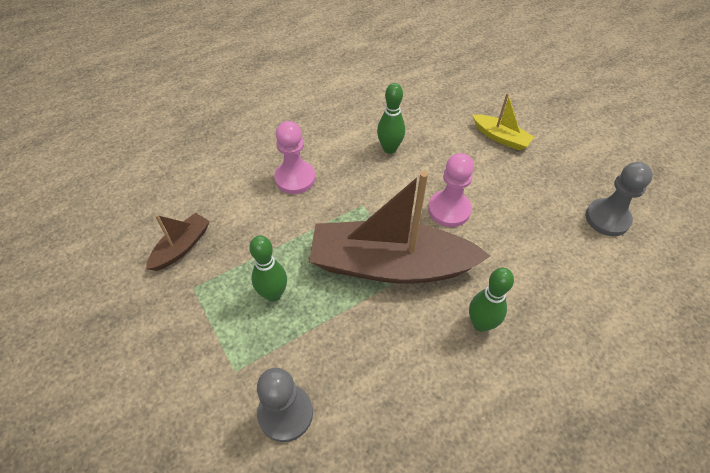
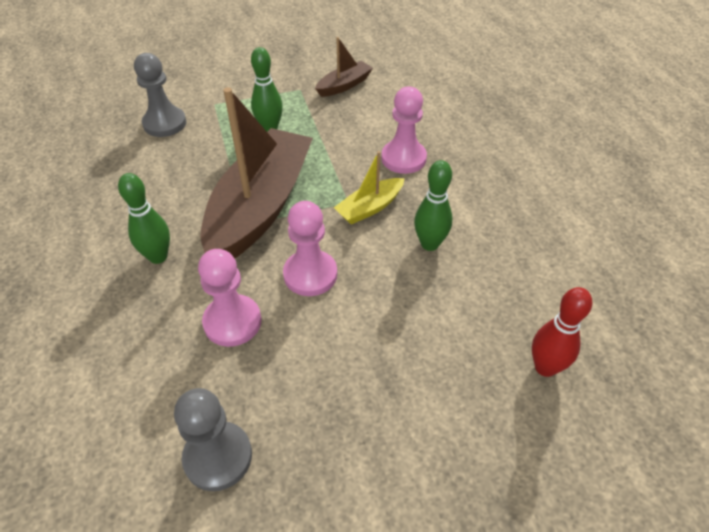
camera: 105 degrees right, 5 degrees down
(181, 247) = (344, 85): brown boat -> brown boat turned 90 degrees counterclockwise
(463, 90) = (545, 367): none -> red bowling pin
(501, 137) = (422, 379): yellow boat -> yellow boat (370, 208)
(514, 244) = (232, 322): none -> pink pawn

